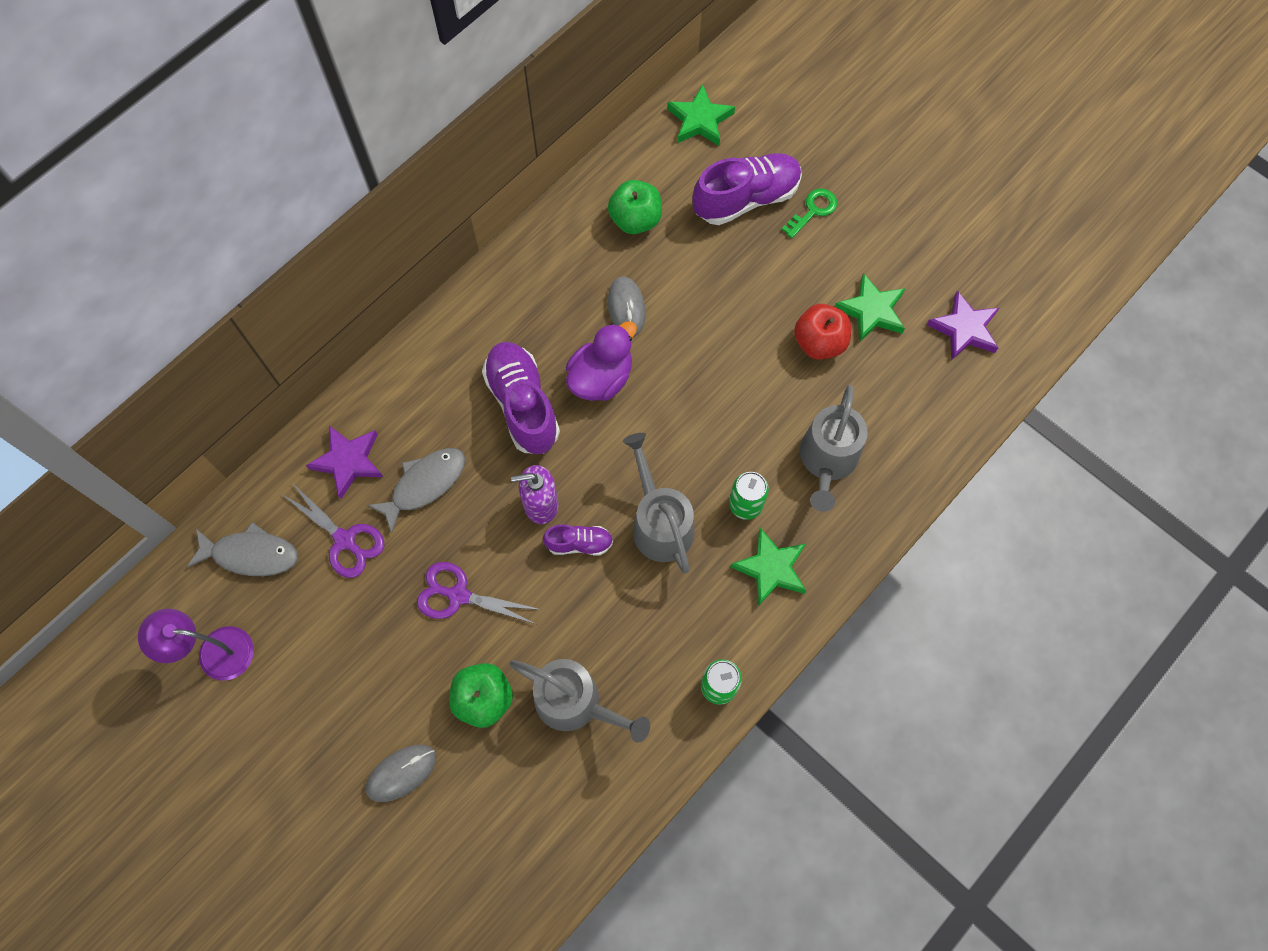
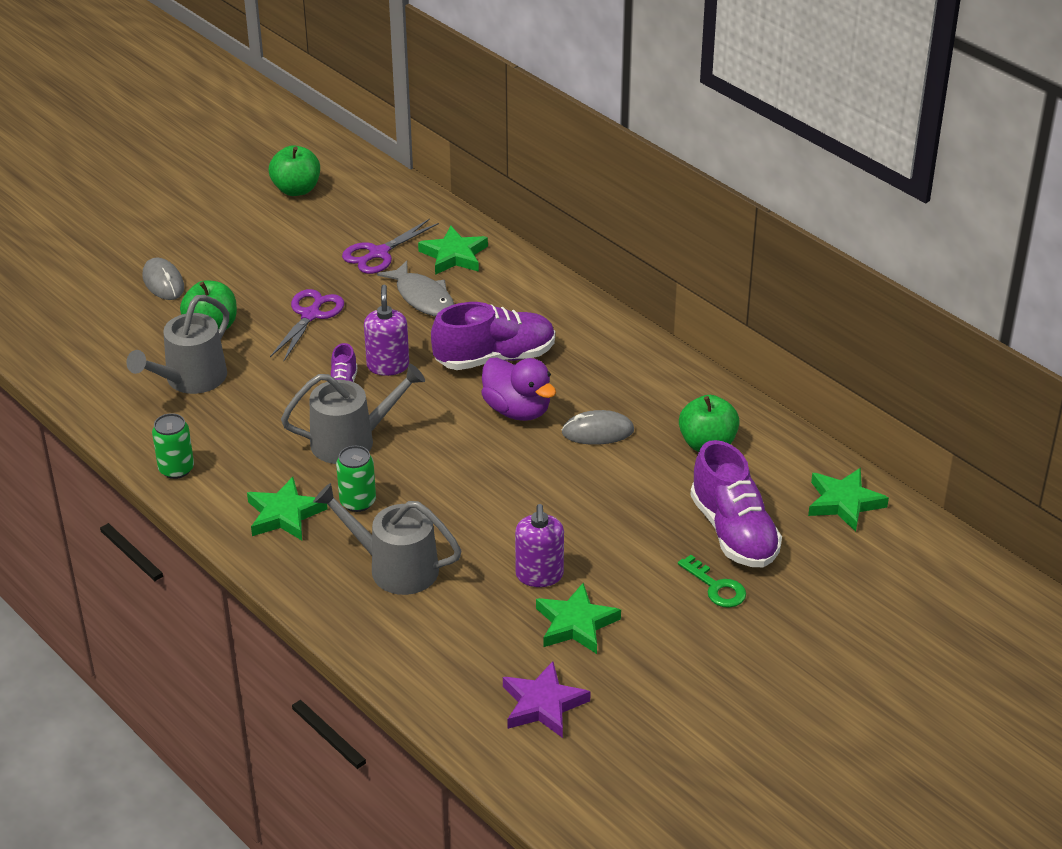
camera: 95 degrees right, 30 degrees down
(214, 652) = (296, 189): purple lamp -> green apple
(250, 554) = (377, 205): grey fish -> none
(348, 461) = (454, 255): purple star -> green star
(819, 342) = (539, 575): red apple -> purple soap dispenser

